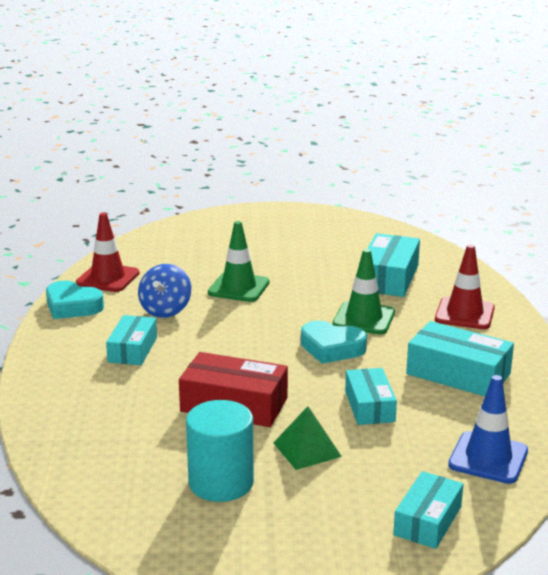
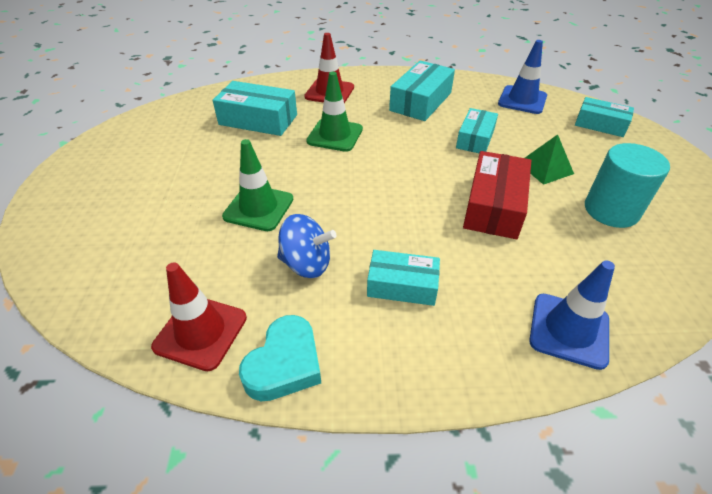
camera: 90 degrees left, 20 degrees up
(64, 422) = (569, 330): none -> blue traffic cone
(331, 348) = (388, 153): turquoise heart -> none
(369, 406) = (475, 139): turquoise box -> turquoise box turned 60 degrees counterclockwise

